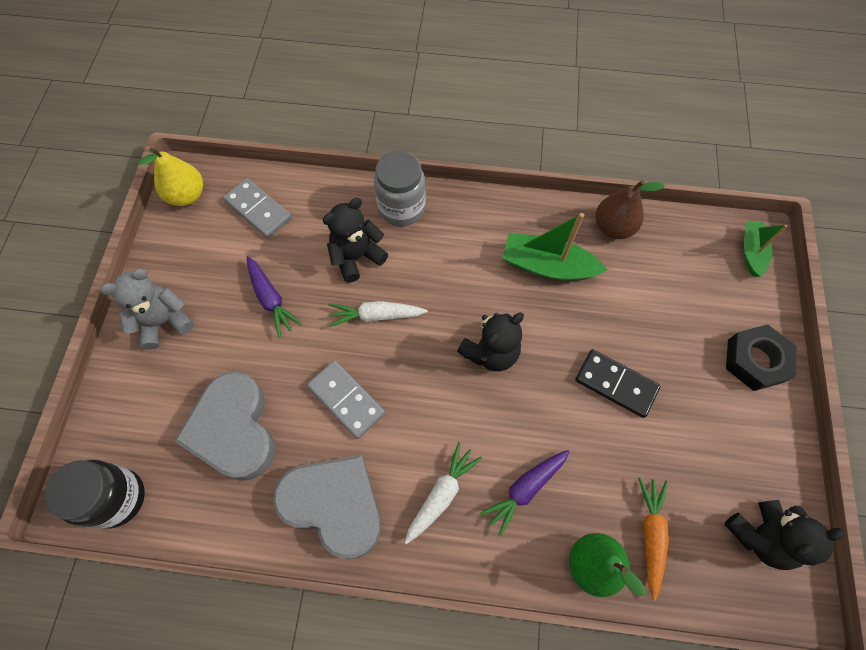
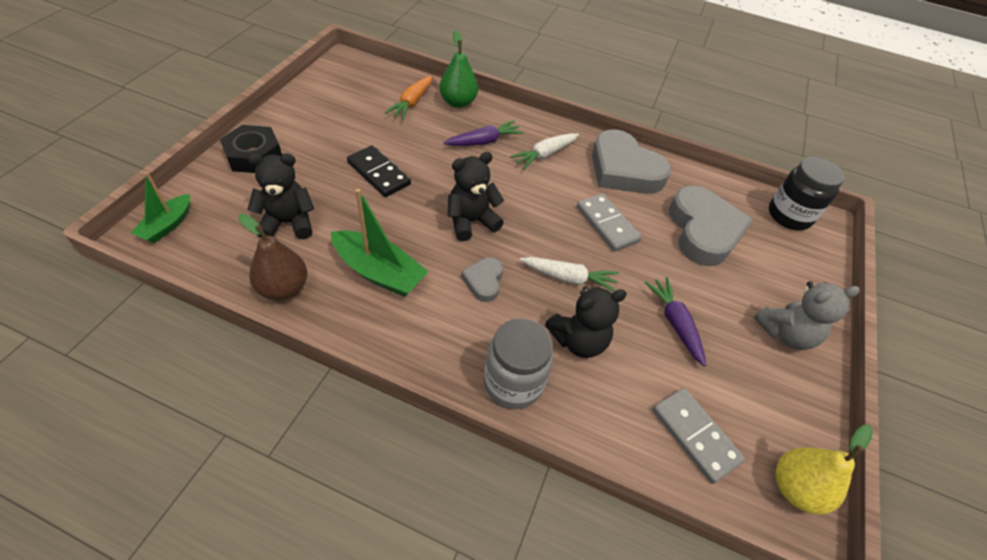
camera: 170 degrees left, 15 degrees down
(453, 286) = (484, 281): none -> grey heart
(760, 536) = (343, 85): black teddy bear -> black teddy bear (288, 222)

